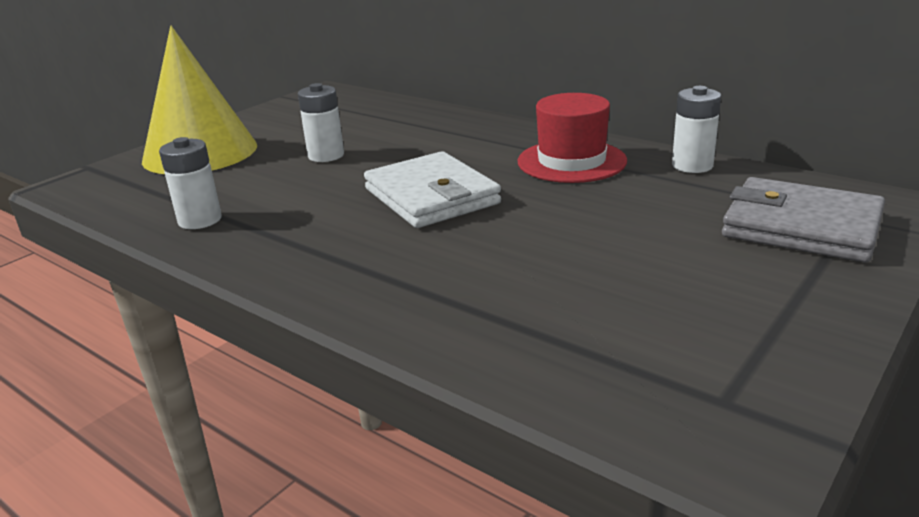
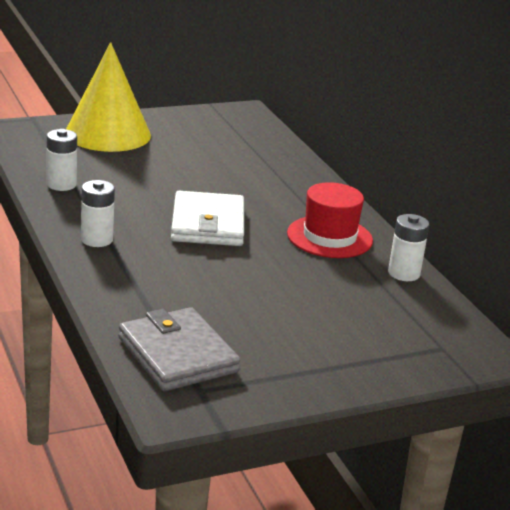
camera: 25 degrees right, 0 degrees up
(326, 155) = (181, 168): white battery -> white battery (97, 239)
(801, 227) = (397, 338): grey wallet -> grey wallet (177, 355)

